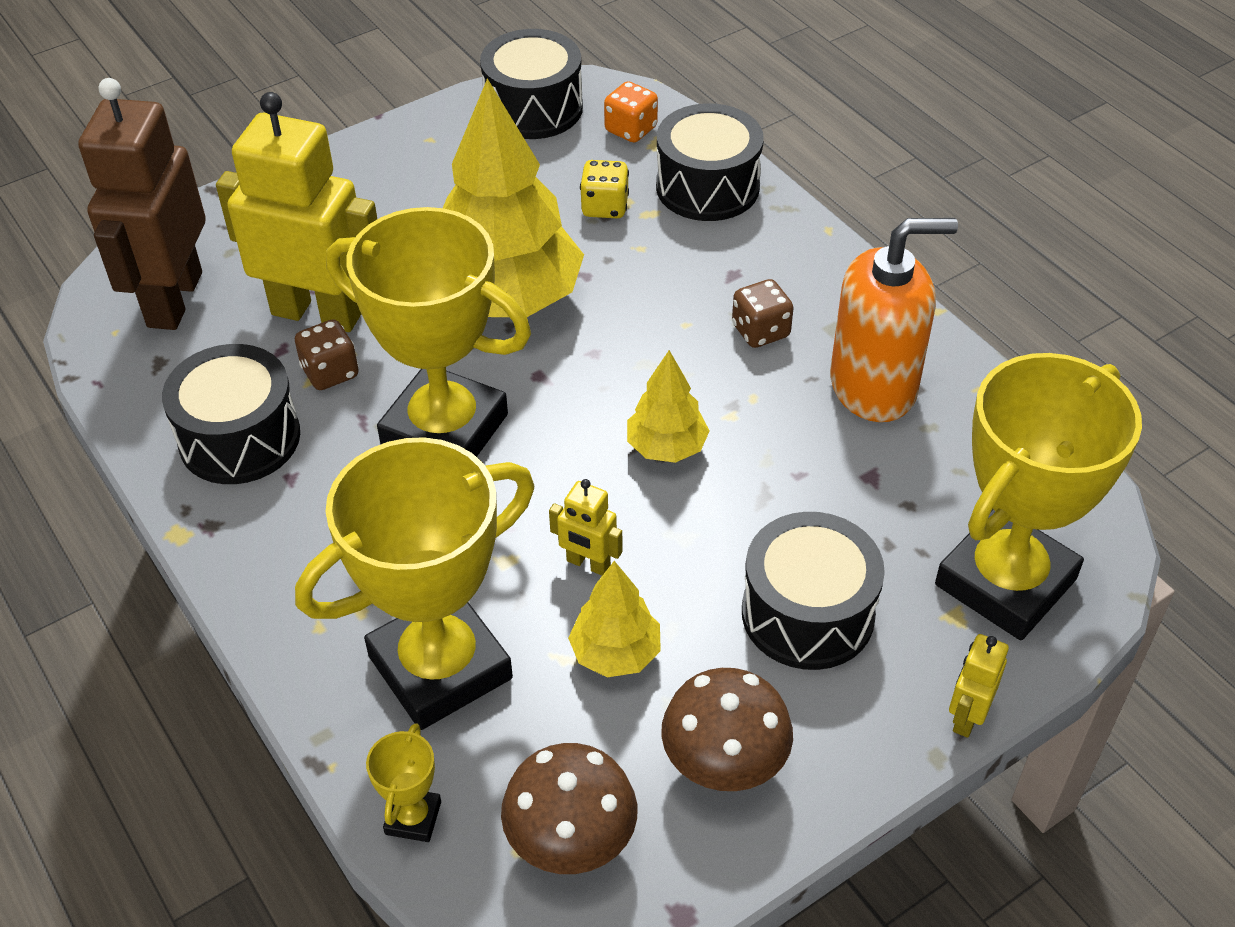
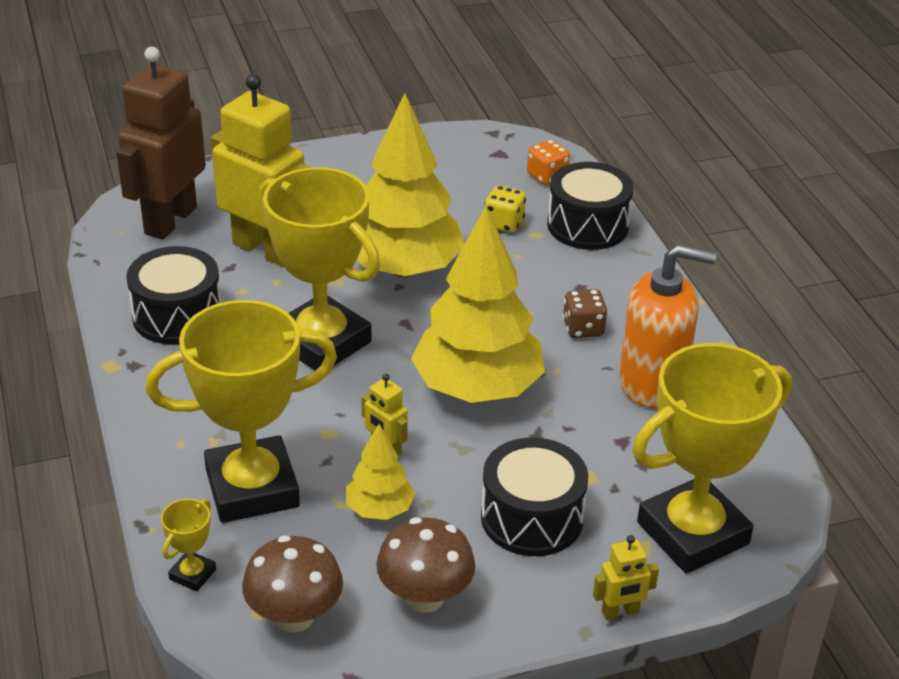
camera: 15 degrees right, 10 degrees down
(330, 372) = (257, 289): brown dice -> none
(533, 108) = (480, 148): black drum -> none
(666, 447) = (477, 388): yellow tree -> yellow tree, size x2.07
(967, 717) = (620, 612): yellow robot -> yellow robot turned 150 degrees counterclockwise

